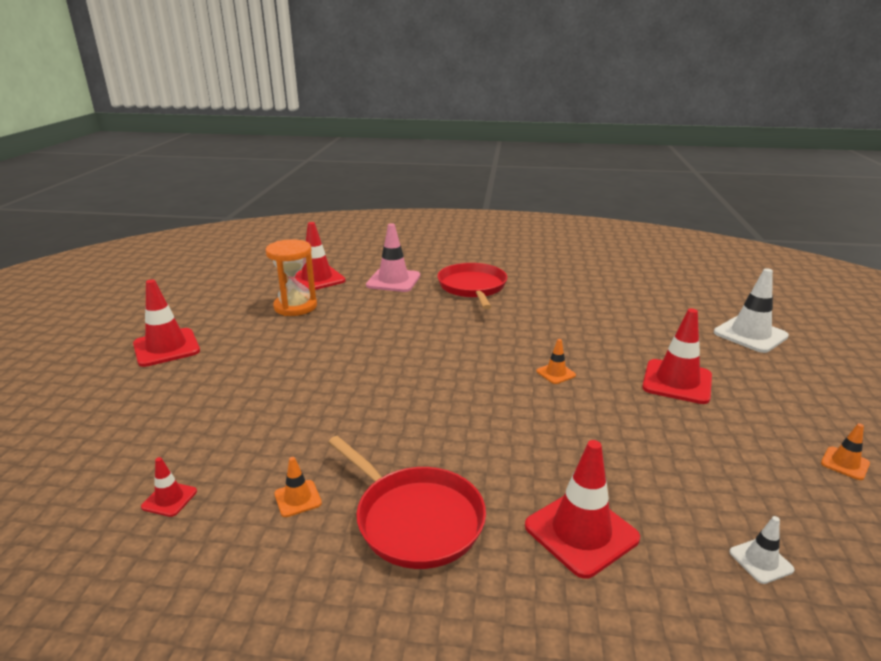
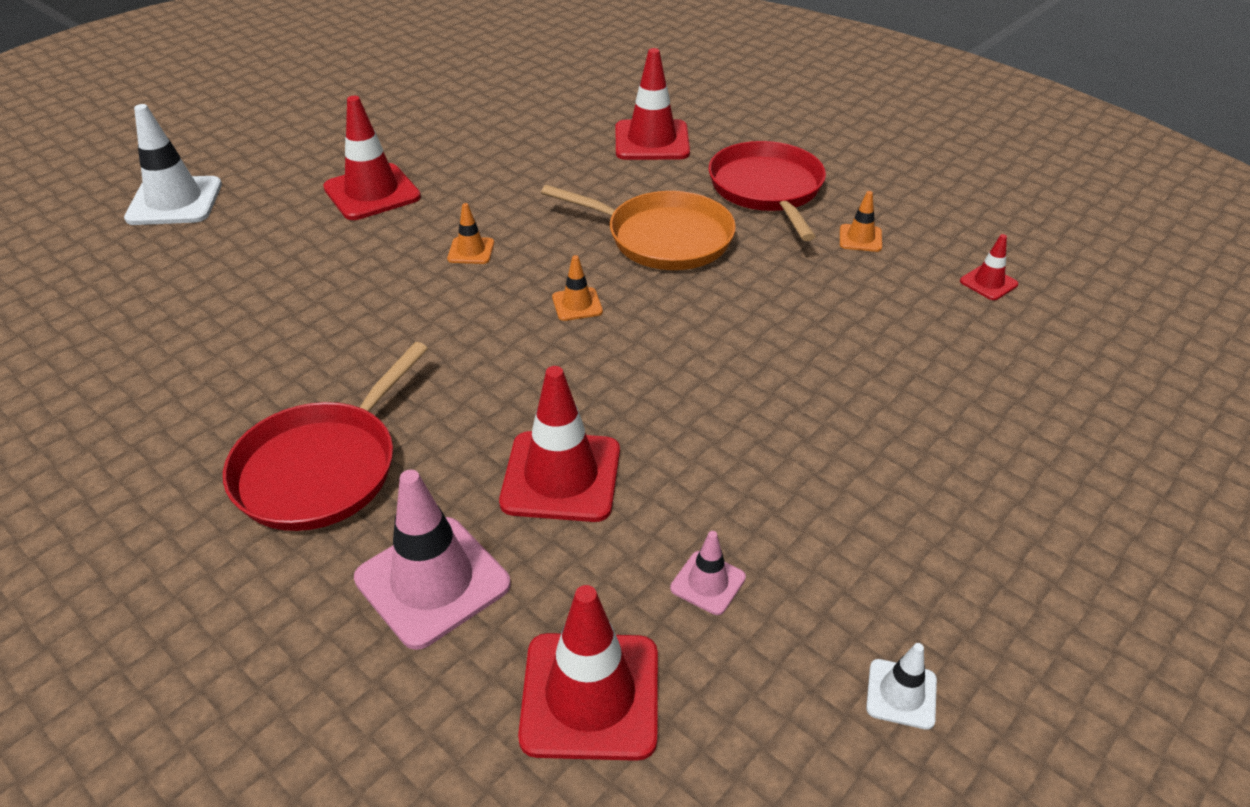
camera: 145 degrees left, 15 degrees up
(166, 348) = (1006, 560): red traffic cone -> red traffic cone (561, 476)
(295, 307) = (708, 583): orange hourglass -> pink traffic cone
(453, 431) = (663, 238): none -> orange pan
(761, 561) = (561, 94): white traffic cone -> white traffic cone (901, 694)
(845, 463) = (394, 102): orange traffic cone -> orange traffic cone (577, 304)

